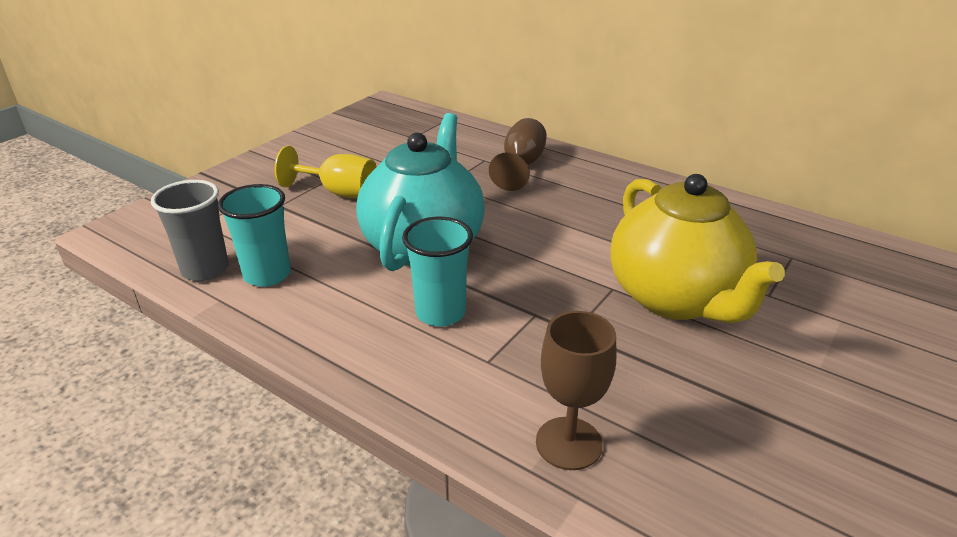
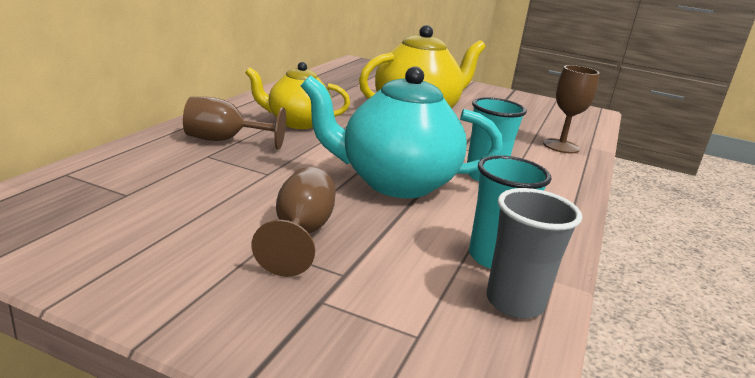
camera: 105 degrees left, 10 degrees down
(339, 193) = (300, 234): yellow goblet -> brown goblet
(586, 202) = (297, 123): none -> yellow teapot

